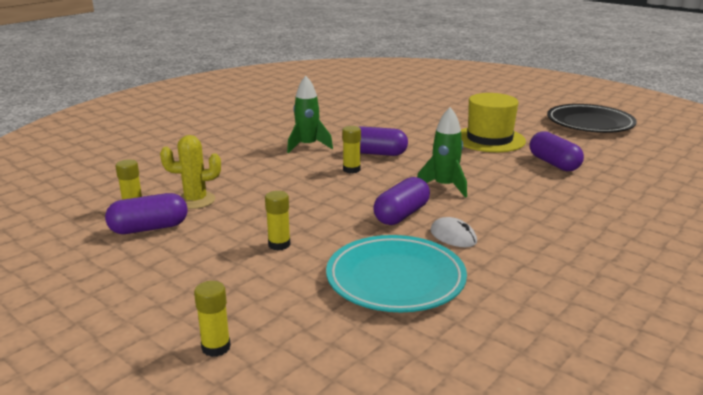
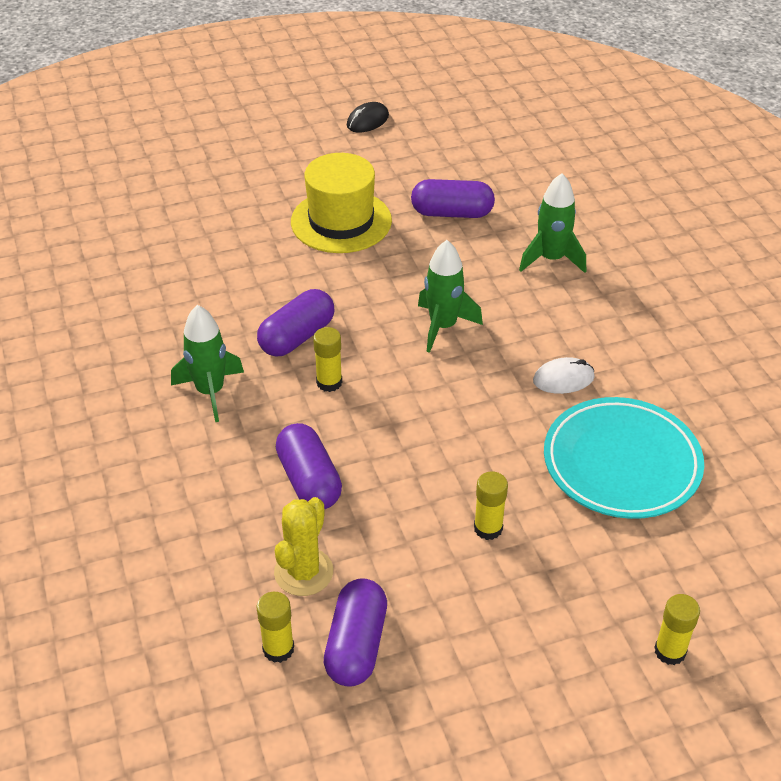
camera: 60 degrees left, 20 degrees up
(401, 215) = (488, 395): purple capsule -> purple capsule (309, 480)
(568, 203) = (551, 259): none -> green rocket
(589, 123) = (367, 121): black plate -> black mouse

